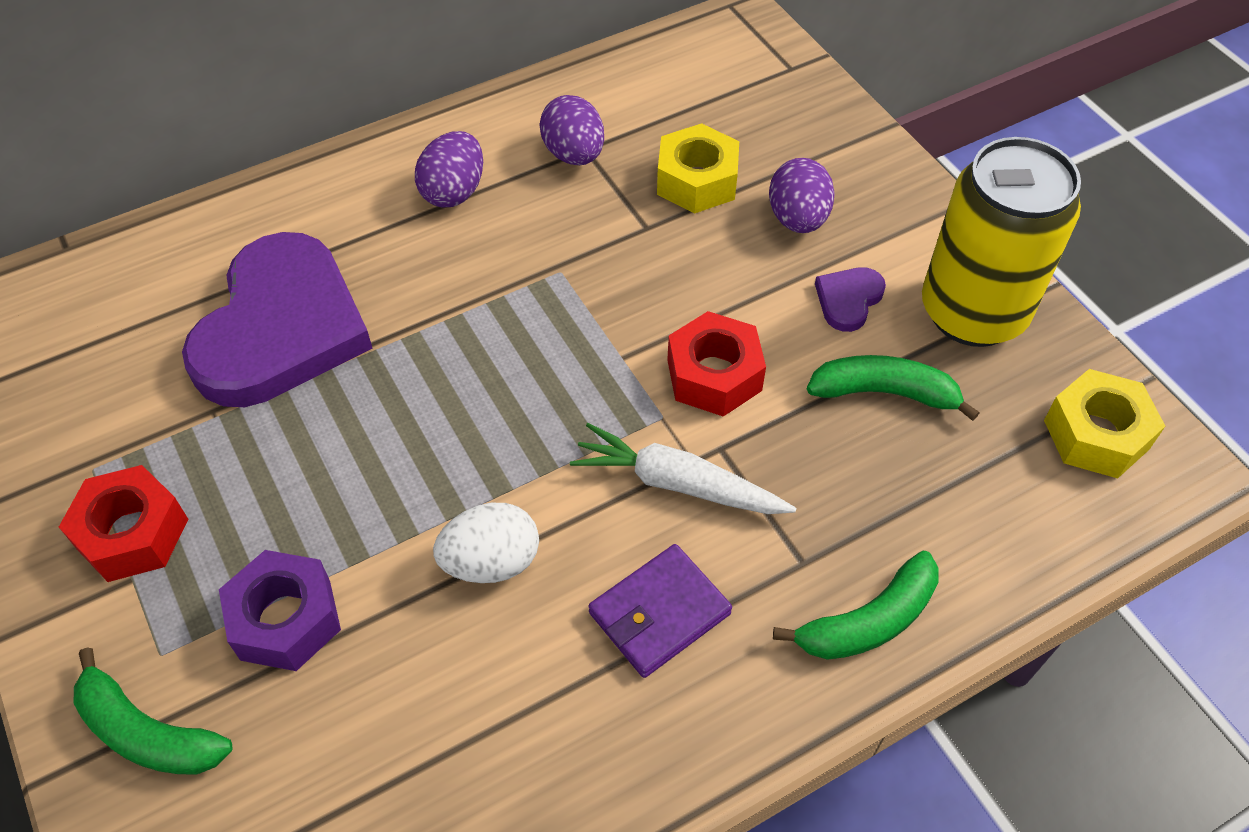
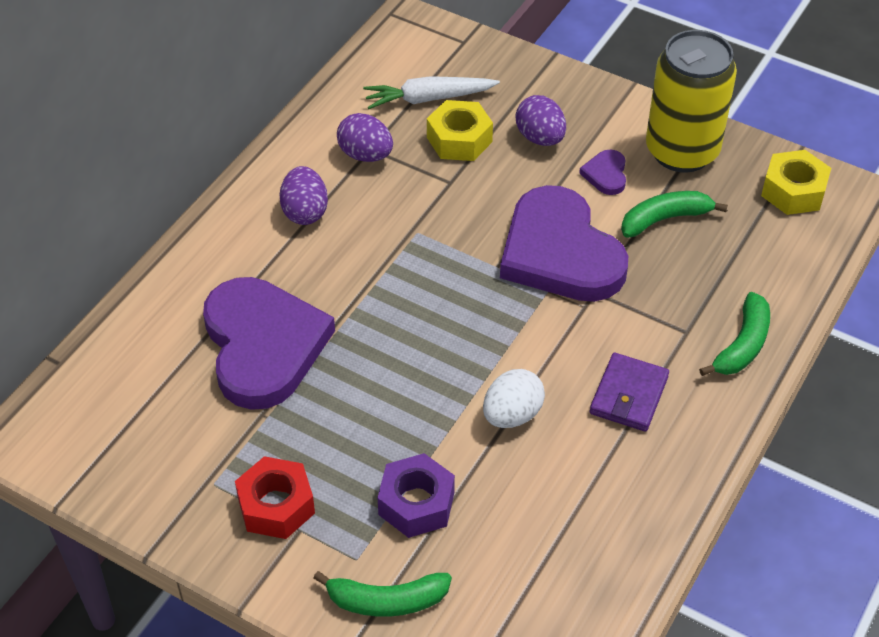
camera: 30 degrees left, 5 degrees down
(677, 483) = (585, 322): white carrot -> white carrot (428, 99)
(714, 375) = (560, 252): red nut -> purple heart

